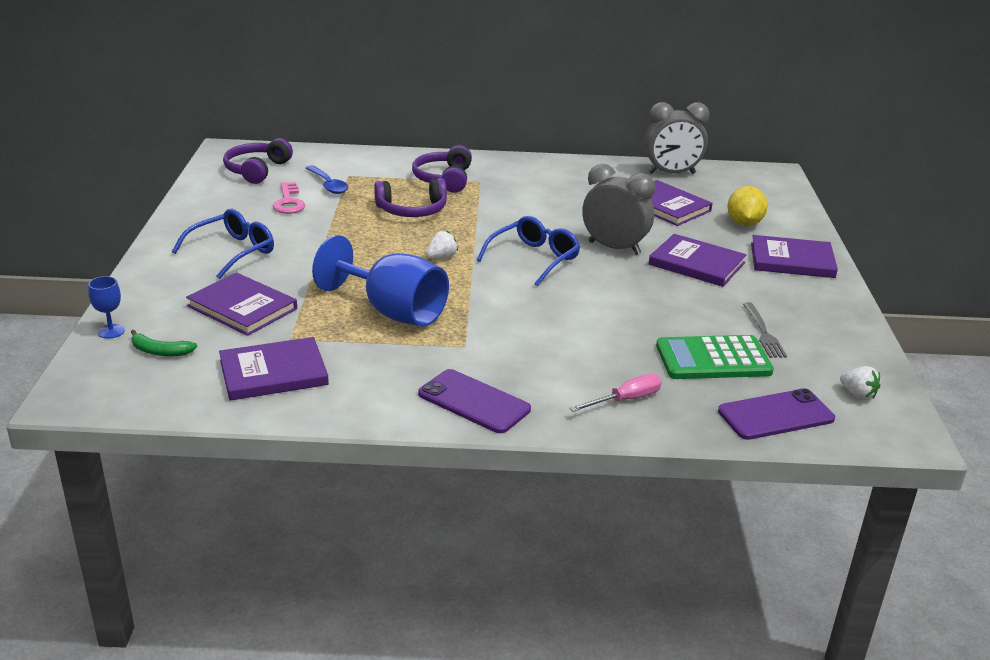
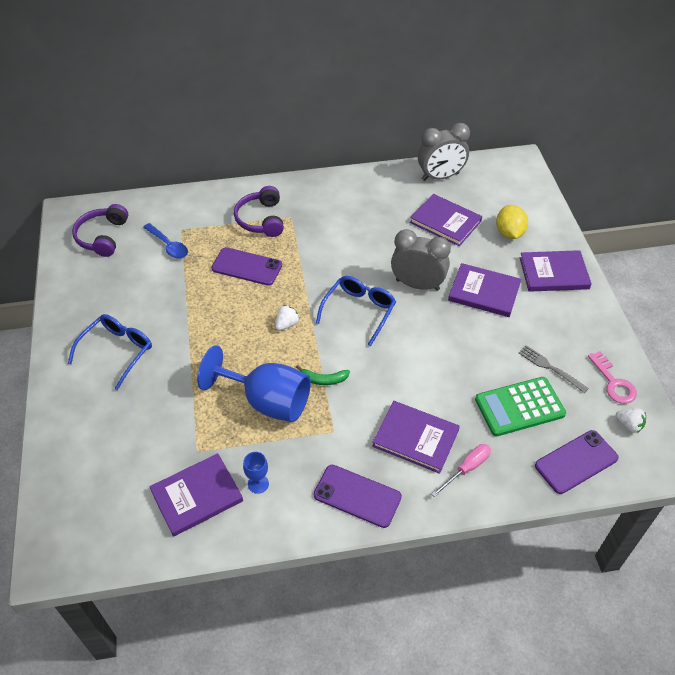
camera: 10 degrees left, 20 degrees up
(111, 331) = (52, 474): blue goblet -> blue goblet (258, 484)
(160, 351) = (99, 490): green banana -> green banana (323, 379)
(242, 307) = (147, 421): purple book -> purple book (415, 438)
(289, 202) = (143, 275): pink key -> pink key (613, 382)
(412, 210) = (247, 267): purple headphones -> purple phone
(764, 333) = (550, 367): grey fork -> grey fork turned 150 degrees clockwise

